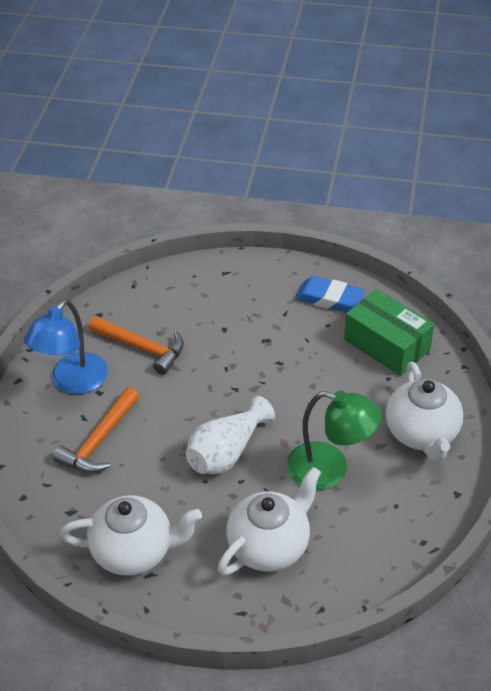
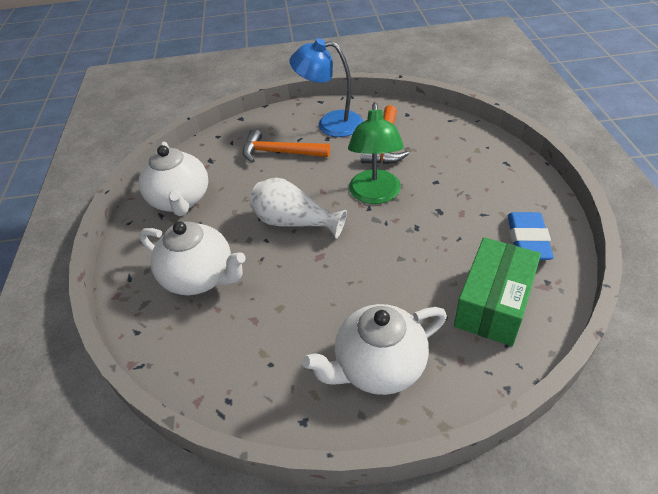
camera: 75 degrees right, 0 degrees up
(330, 470) = (299, 298): green lamp -> green lamp (375, 195)

